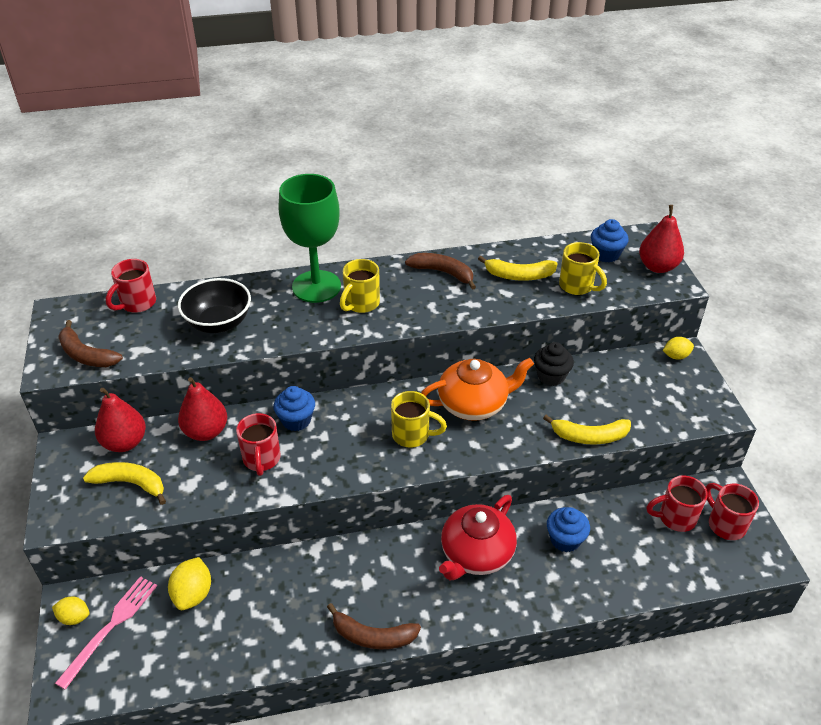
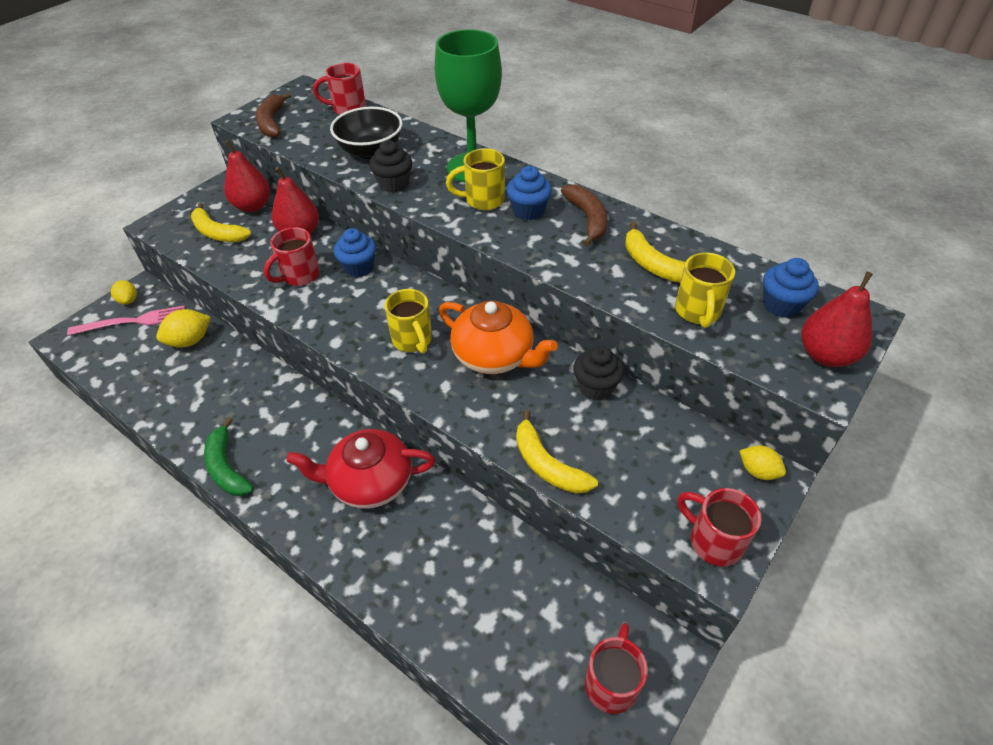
camera: 50 degrees right, 5 degrees up
(131, 483) = (217, 233): yellow banana -> yellow banana turned 150 degrees clockwise
(280, 334) = (394, 184): none -> black cupcake
(372, 636) = (227, 467): brown banana -> green banana
(565, 539) = (448, 540): blue cupcake -> blue cupcake (528, 211)
(675, 518) = (570, 624): red mug -> red mug (713, 541)

